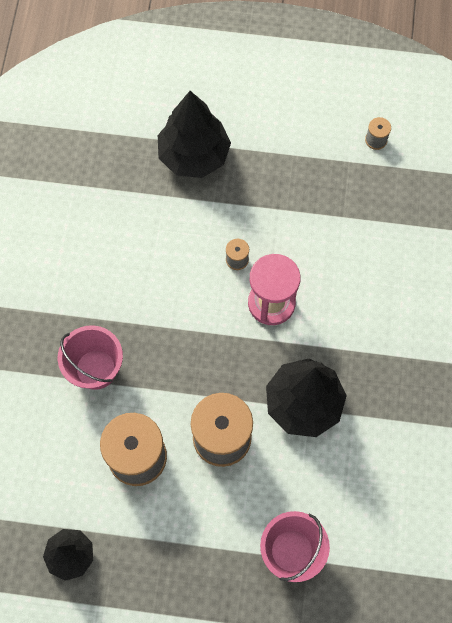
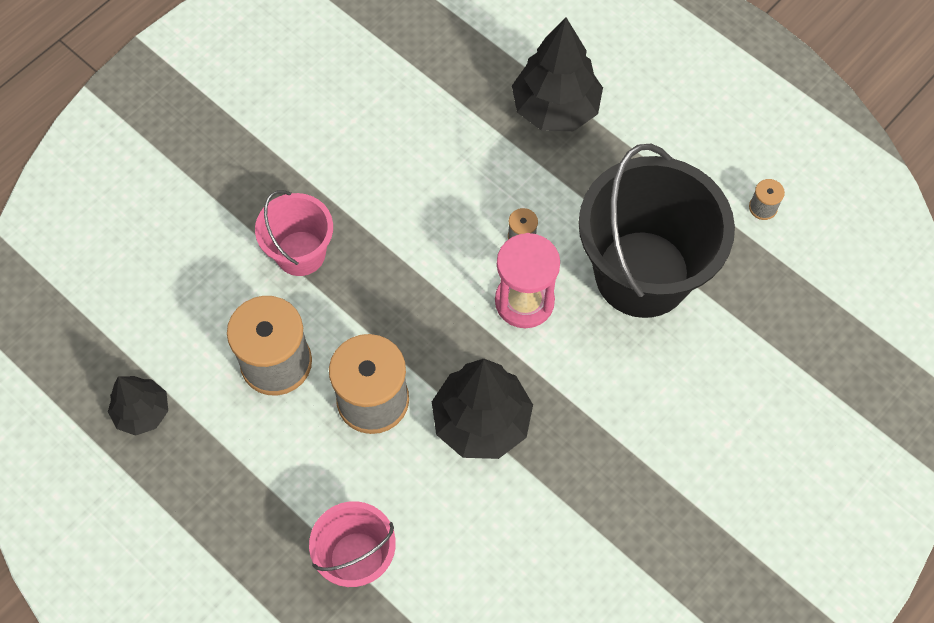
camera: 35 degrees right, 5 degrees down
(333, 234) = (642, 274): none -> black bucket

